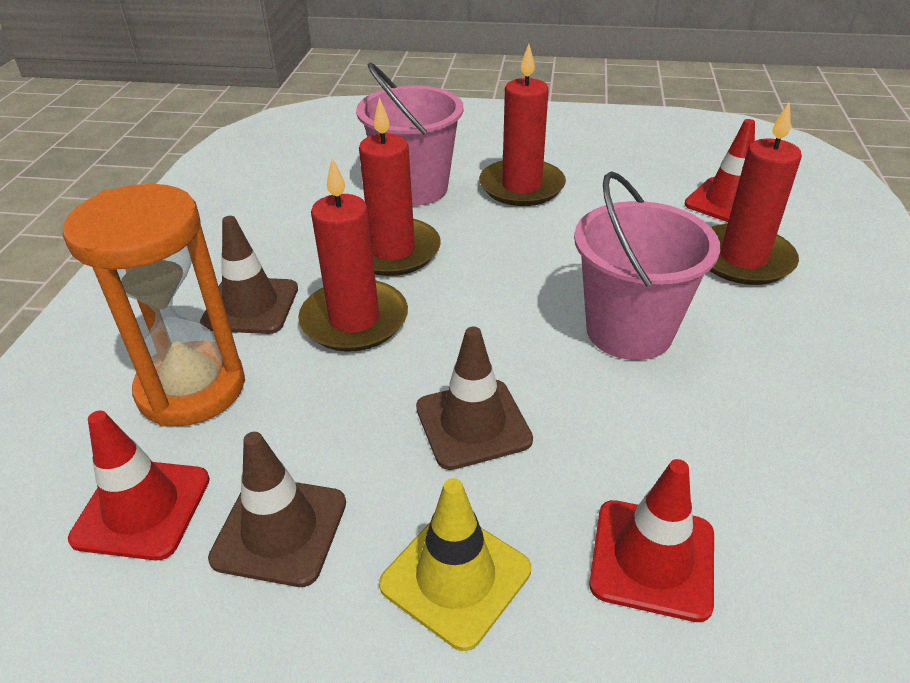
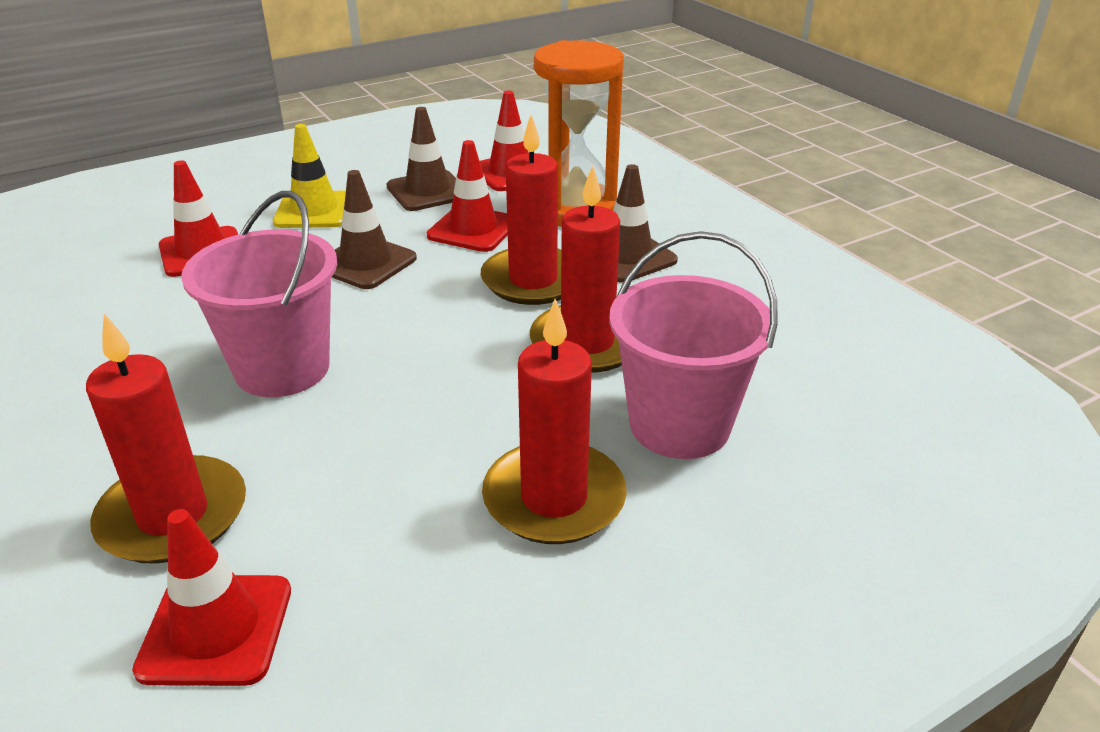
camera: 140 degrees right, 5 degrees down
(320, 416) = (473, 229): none -> red traffic cone

